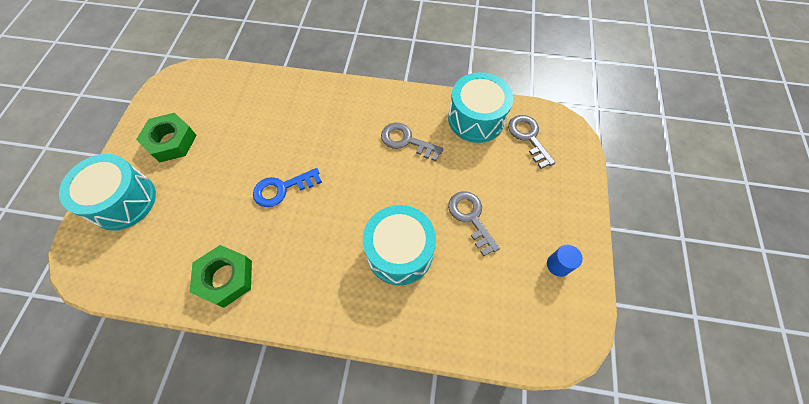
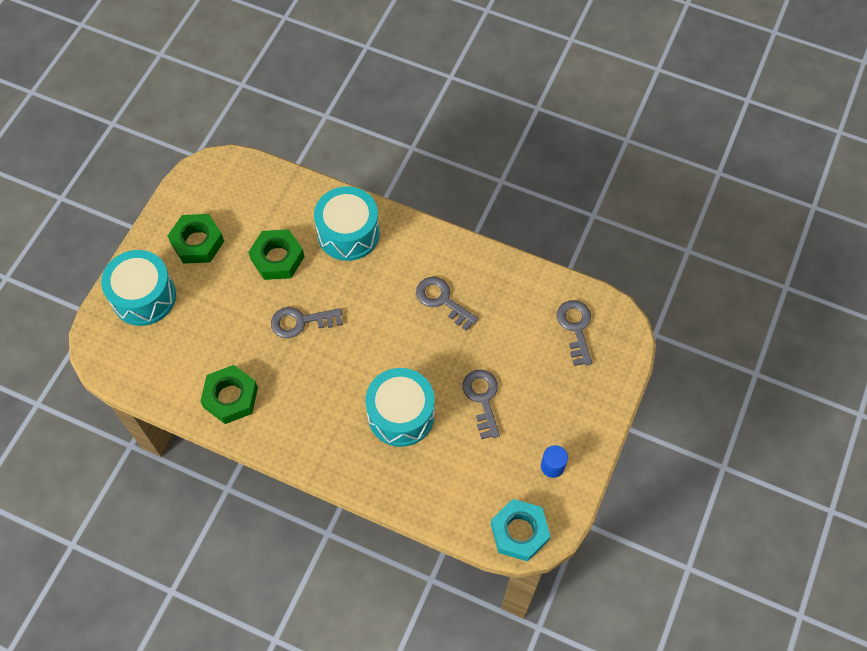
camera: 15 degrees right, 0 degrees up
(249, 139) = (277, 258): none -> green nut
(282, 189) = (300, 322): blue key -> grey key
(476, 119) = (526, 293): turquoise drum -> turquoise drum (348, 233)
(554, 342) = (519, 532): none -> turquoise nut

